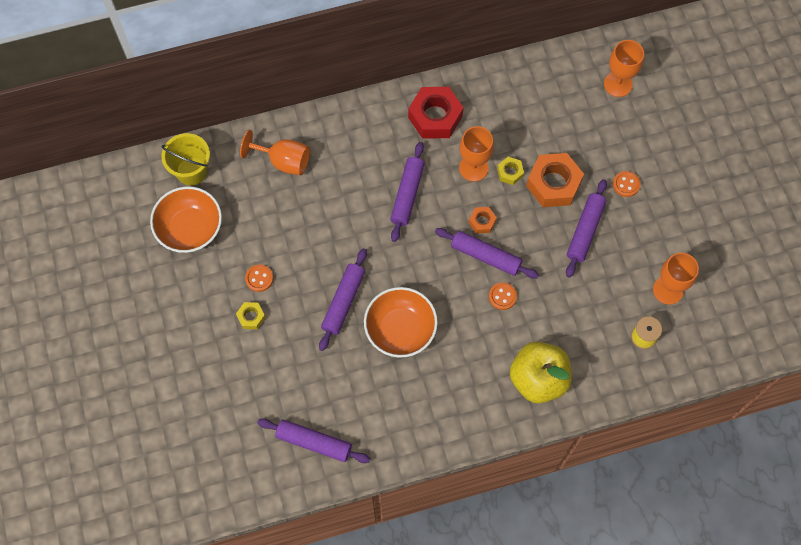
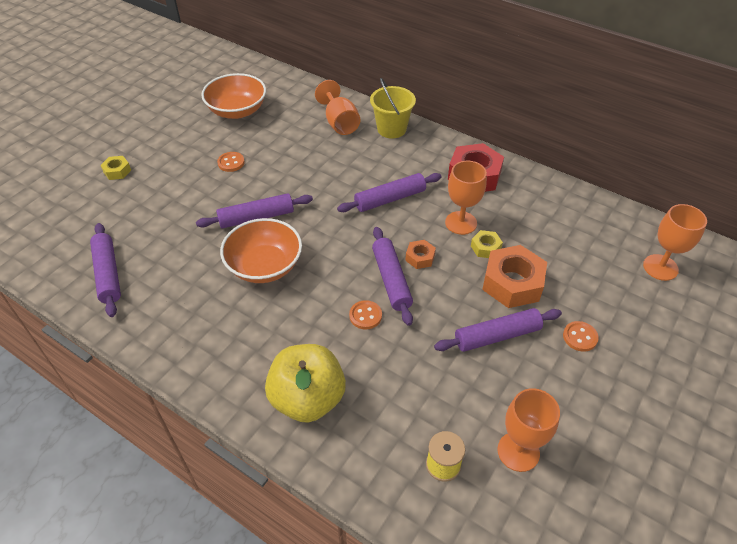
camera: 50 degrees right, 20 degrees down
(191, 171) = (282, 89): yellow bucket -> yellow bucket (391, 129)
(251, 317) = (194, 176): yellow nut -> yellow nut (117, 171)

